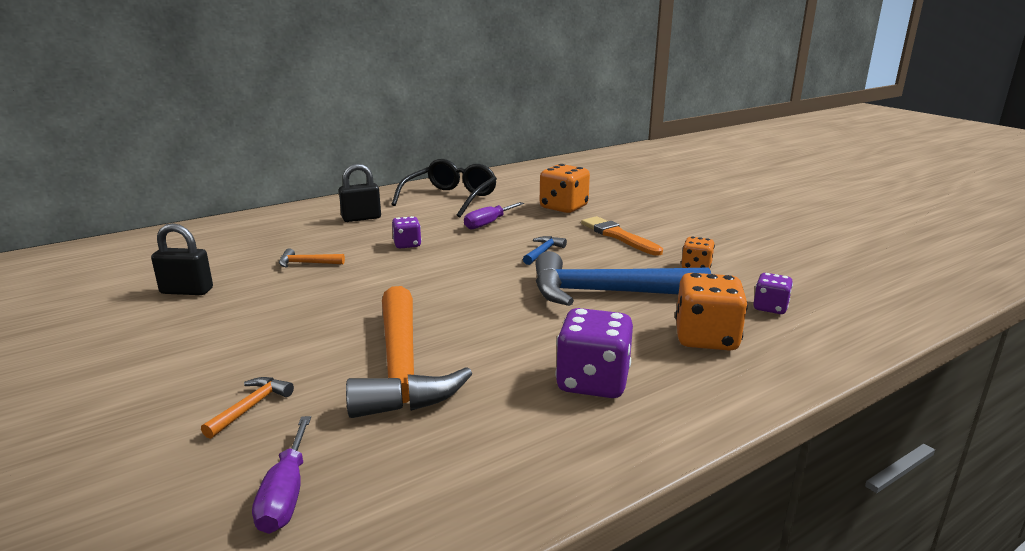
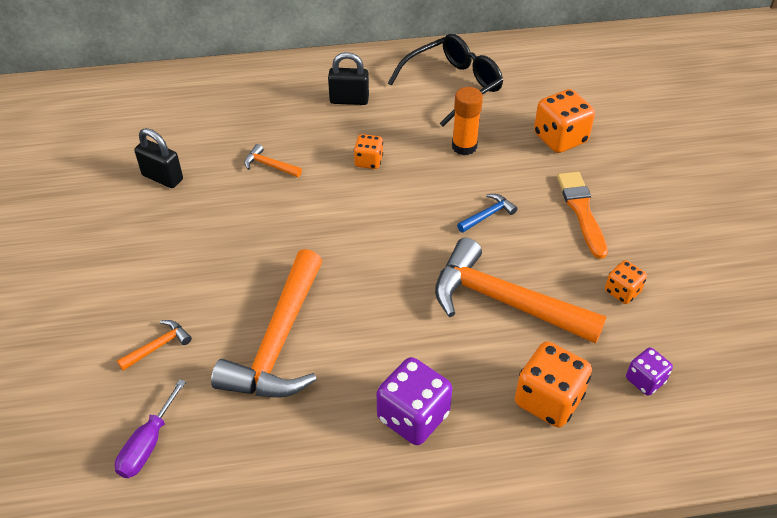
camera: 25 degrees right, 25 degrees up
(407, 244) = (368, 161): purple dice -> orange dice
(488, 223) = (464, 146): purple screwdriver -> orange glue stick
(605, 293) = (504, 301): blue hammer -> orange hammer

